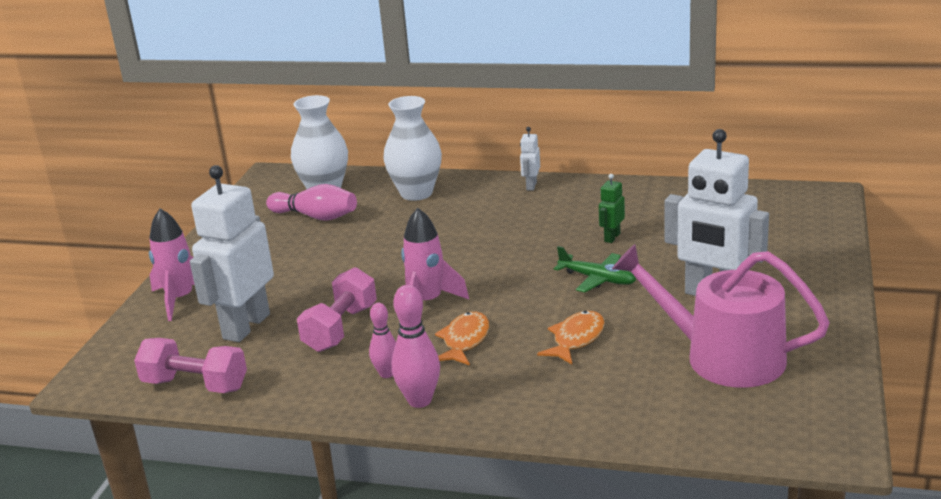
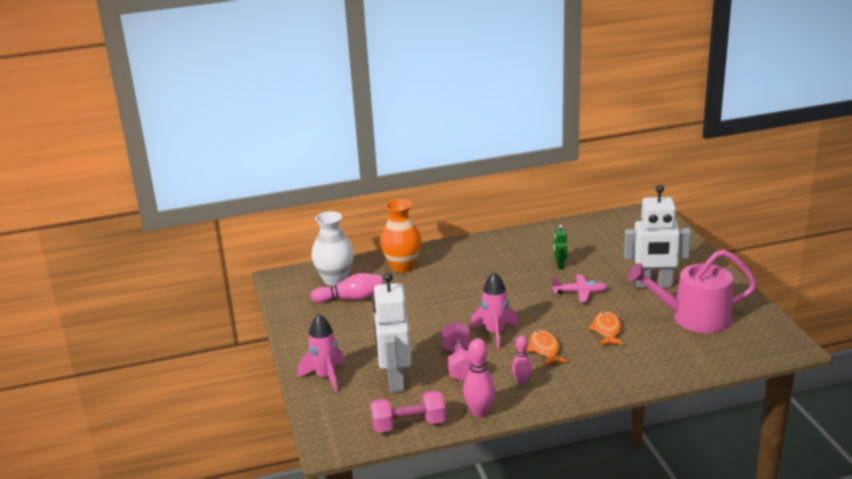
camera: 30 degrees left, 0 degrees up
(416, 193) = (402, 266): white vase -> orange vase
(419, 400) = (559, 390): pink bowling pin -> pink bowling pin (479, 412)
(531, 186) = (473, 244): white robot -> none
(597, 279) = (579, 292): green plane -> pink plane

